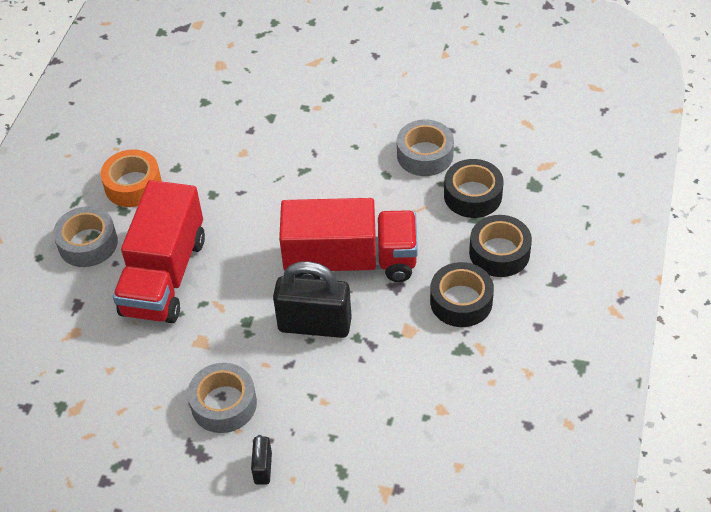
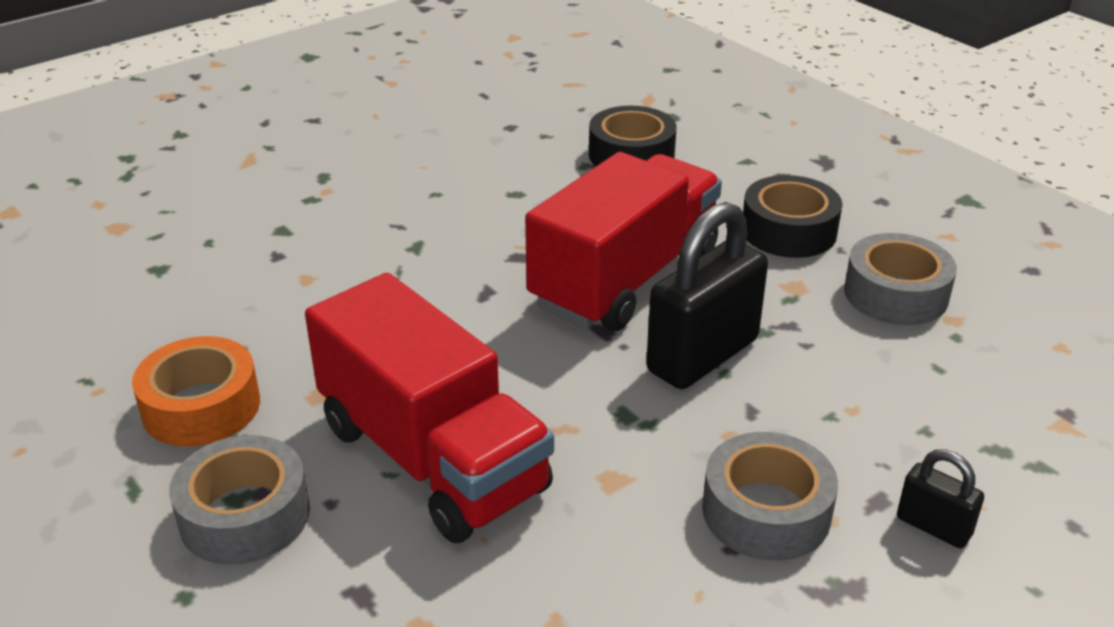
camera: 55 degrees left, 15 degrees down
(425, 155) = (524, 156): grey tape -> grey tape (895, 294)
(499, 253) = (742, 176): black tape -> none

